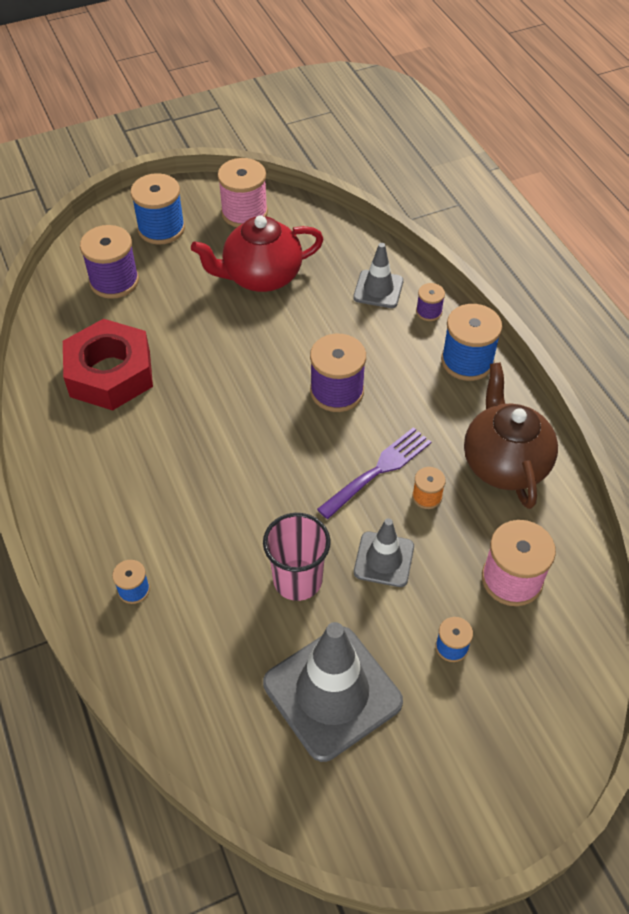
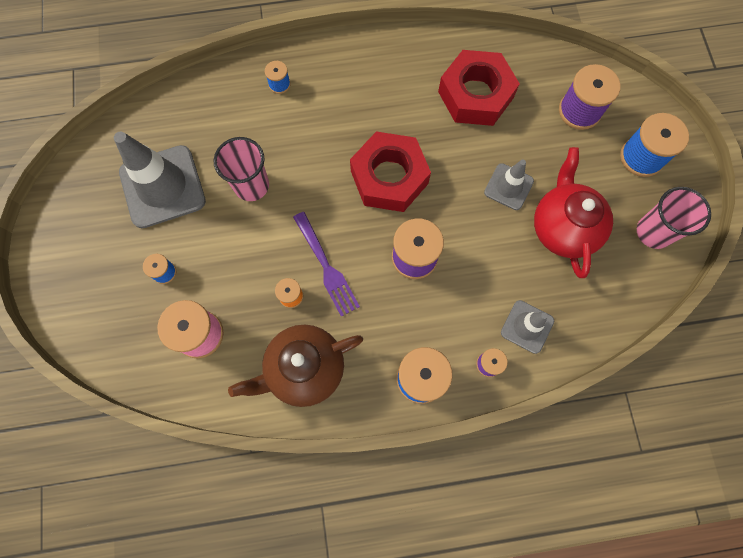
camera: 105 degrees right, 20 degrees up
(244, 213) = (653, 232): pink spool -> pink cup
(244, 434) = (389, 177): none -> red nut
(384, 559) = (247, 247): grey traffic cone -> grey traffic cone (508, 187)
(504, 462) = (304, 369): brown teapot -> brown teapot turned 150 degrees clockwise

